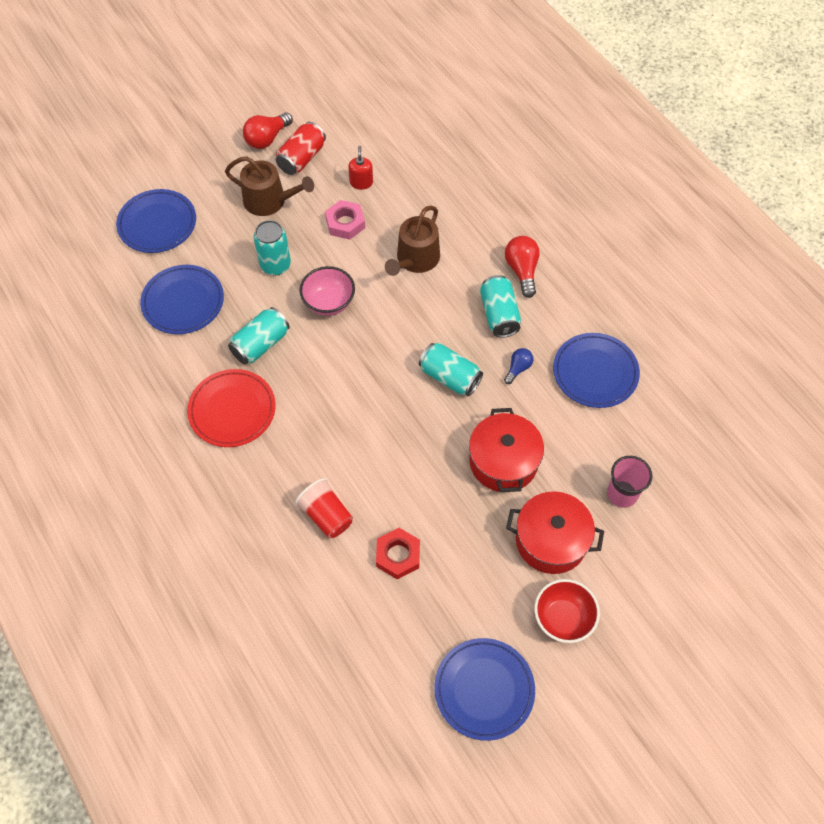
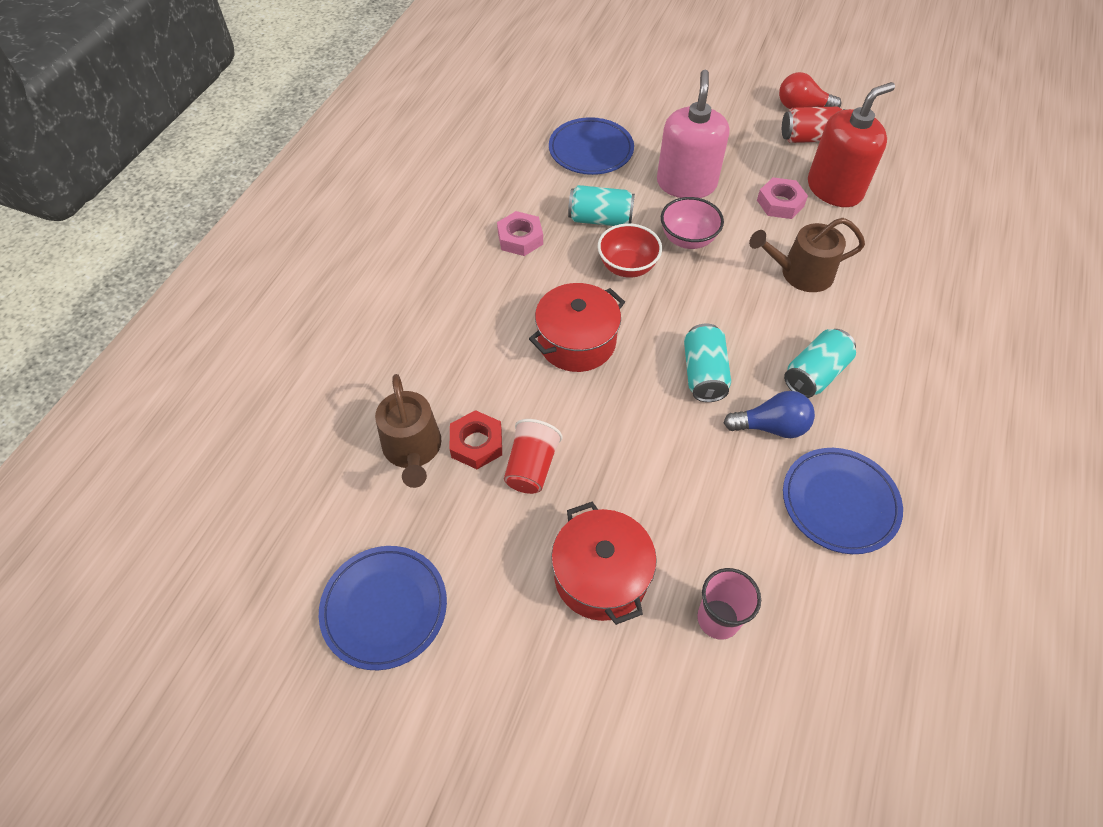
camera: 55 degrees right, 5 degrees down
(157, 224) = (645, 95): blue plate -> none
(232, 410) = (520, 238): red plate -> pink nut
(269, 201) = (744, 144): brown watering can -> brown watering can (413, 449)
(275, 265) = (686, 183): turquoise can -> pink soap dispenser
(326, 515) = (474, 363): red cup -> red cup (531, 467)
(361, 182) = (834, 189): red soap dispenser -> red soap dispenser, size x2.26
(503, 462) = (653, 476): red pot -> red pot (576, 342)
(518, 369) = (771, 427): blue light bulb -> blue light bulb, size x1.66
(522, 271) = (886, 364): red light bulb -> none
(563, 618) = (518, 642): red bowl -> red bowl (627, 267)

